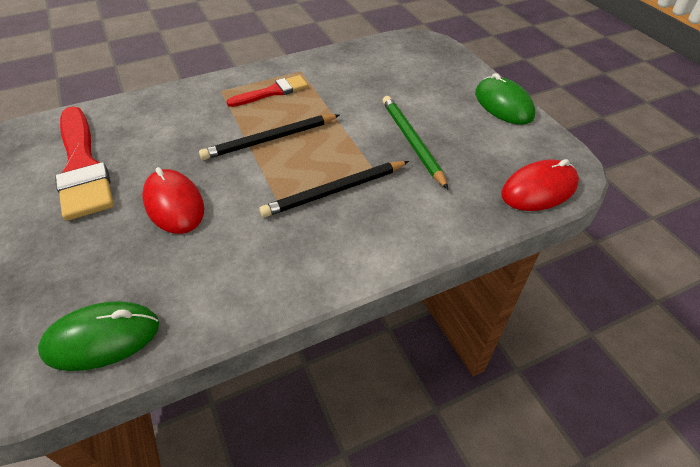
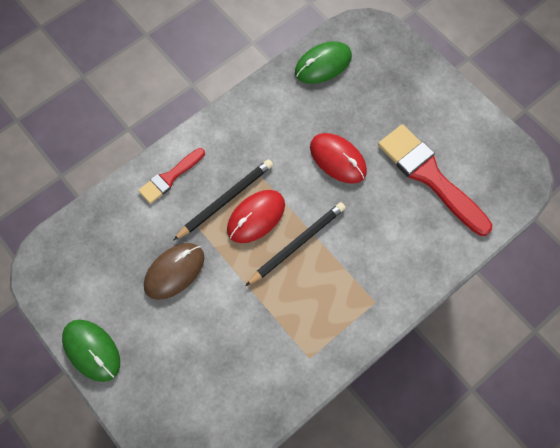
camera: 165 degrees right, 20 degrees up
(272, 92) = (323, 312): red brush -> red brush (170, 177)
(412, 142) = (174, 271): green pencil -> brown mouse
(539, 189) = (68, 240): red mouse -> red mouse (256, 217)

